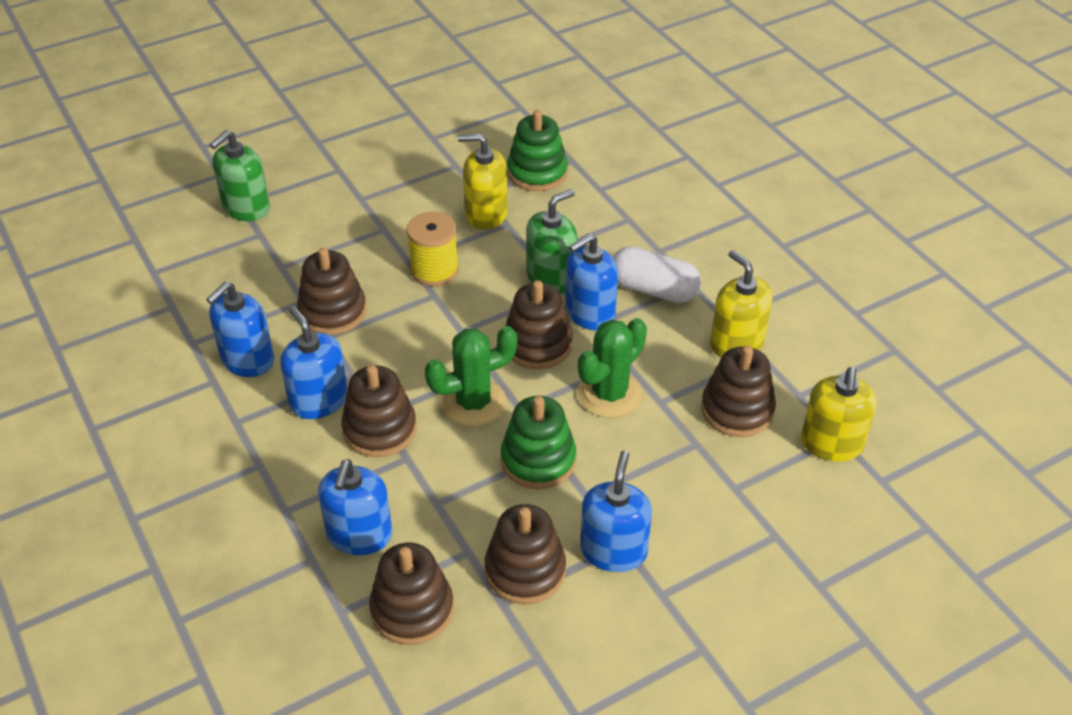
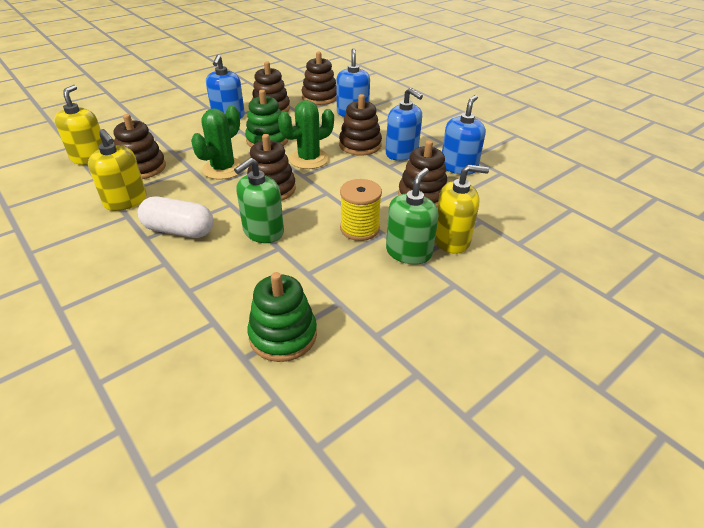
camera: 170 degrees right, 5 degrees down
(246, 208) = (550, 264): green soap dispenser -> green soap dispenser (408, 252)
(486, 214) = (329, 281): yellow soap dispenser -> yellow soap dispenser (451, 240)
(589, 313) = (233, 210): blue soap dispenser -> none

